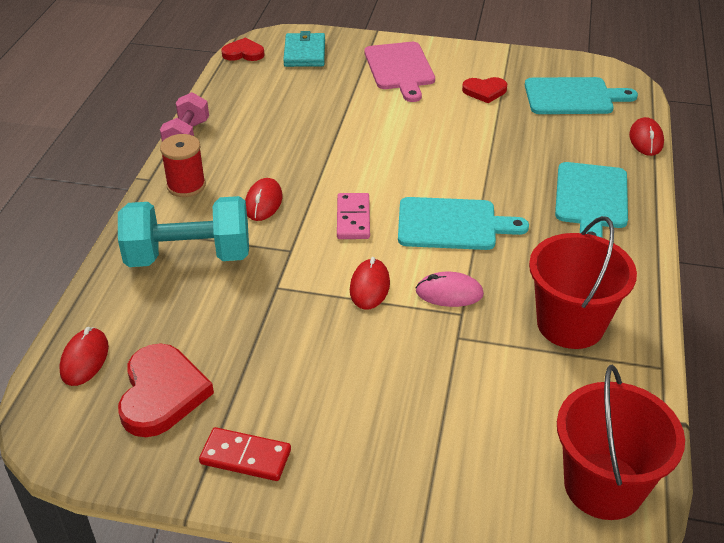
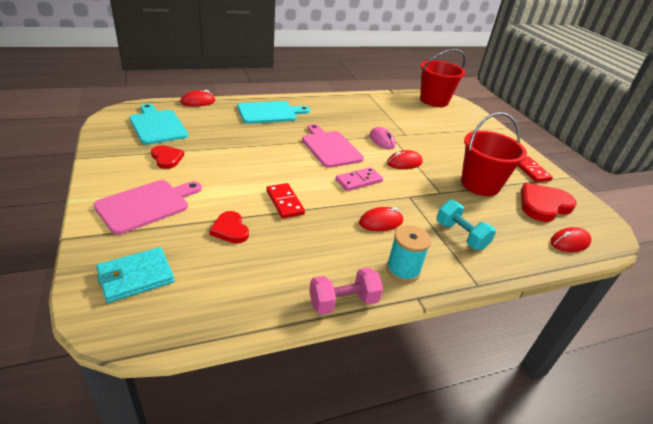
camera: 125 degrees left, 5 degrees down
(186, 186) = (403, 270): red spool -> turquoise spool
(189, 256) = (460, 235): turquoise dumbbell -> turquoise dumbbell, size x0.60
(243, 53) = (154, 332): red heart -> red heart (230, 229)
(348, 146) = (284, 202): none -> red domino
(452, 224) = (330, 147): turquoise cutting board -> pink cutting board
(570, 324) = (366, 111): red bucket -> red bucket (480, 184)

